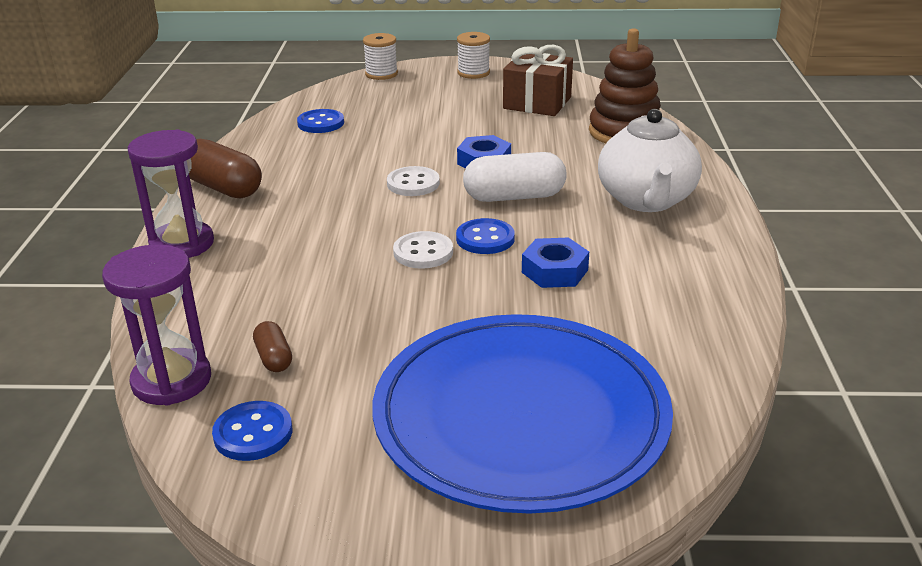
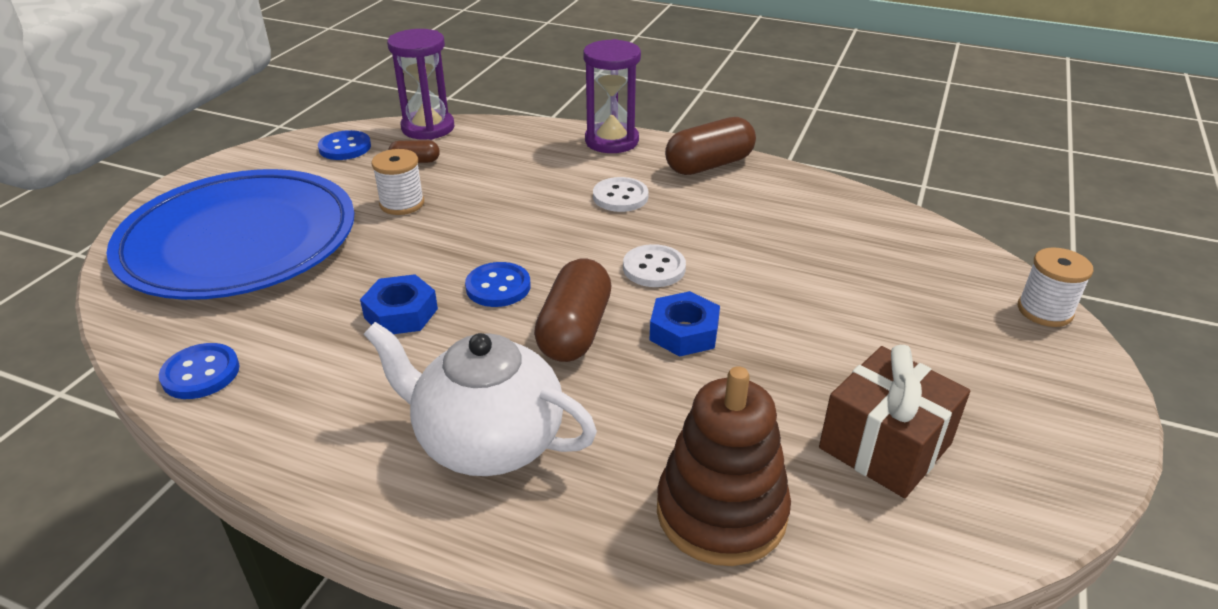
camera: 110 degrees right, 5 degrees up
(321, 123) = (857, 235): blue button -> blue button (201, 373)
(423, 252) = (503, 246): white button -> white button (620, 197)
(473, 73) = (1048, 409): white spool -> white spool (402, 204)
(514, 197) = (575, 331): white capsule -> brown capsule

